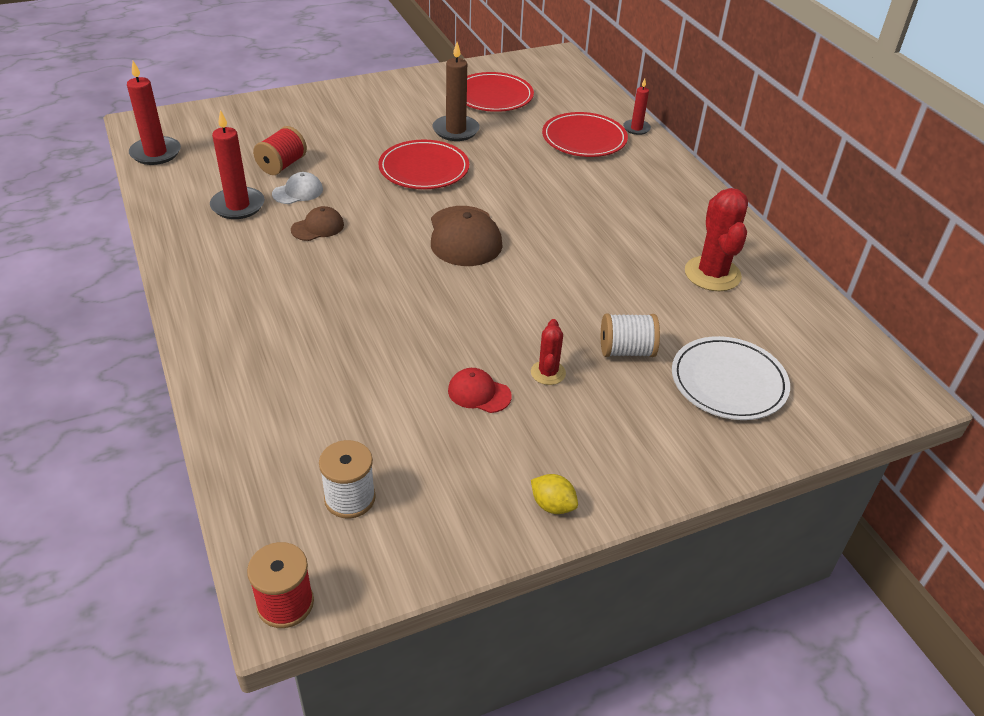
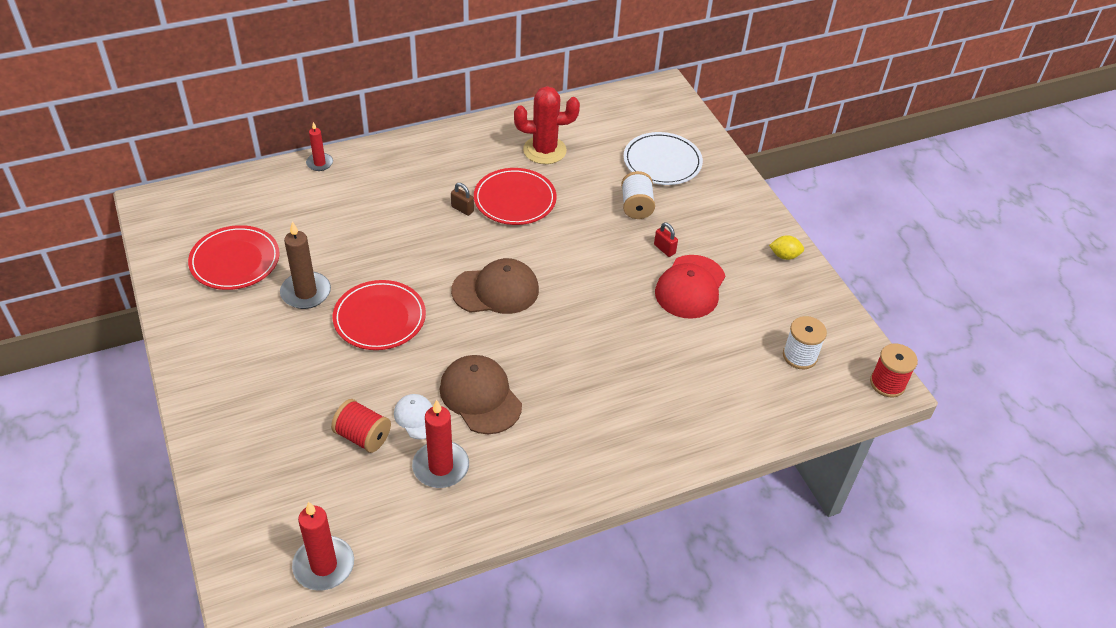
camera: 90 degrees left, 5 degrees up
(318, 227) = (480, 396): brown cap -> brown cap, size x1.80
(479, 393) = (690, 287): red cap -> red cap, size x1.80
(548, 373) = (664, 249): red cactus -> red padlock
(552, 505) = (784, 256): yellow lemon -> yellow lemon turned 60 degrees clockwise
(584, 139) = (334, 200): red plate -> red plate (515, 199)
(588, 214) = (462, 209): none -> brown padlock

